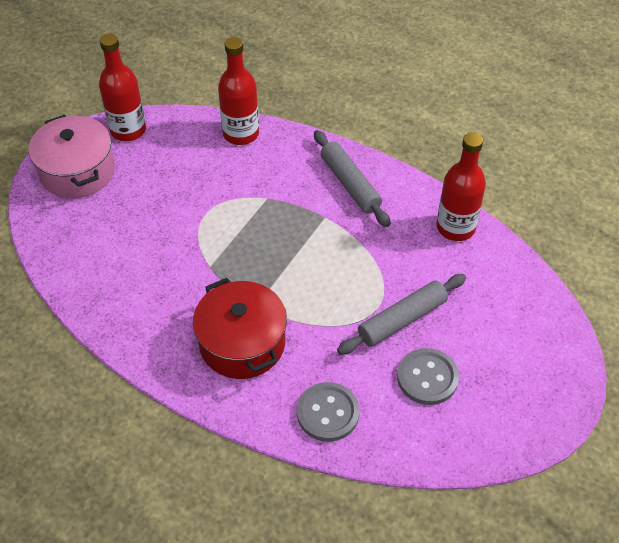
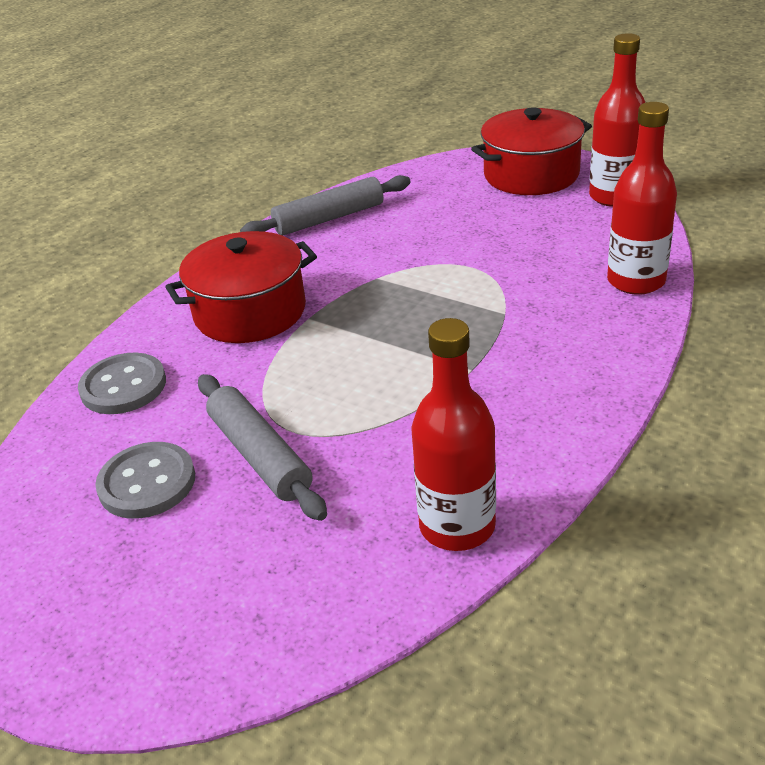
camera: 95 degrees right, 15 degrees down
(77, 171) = (531, 174): pink pot -> red pot
(350, 184) = (548, 393): grey rolling pin -> grey rolling pin (329, 218)

